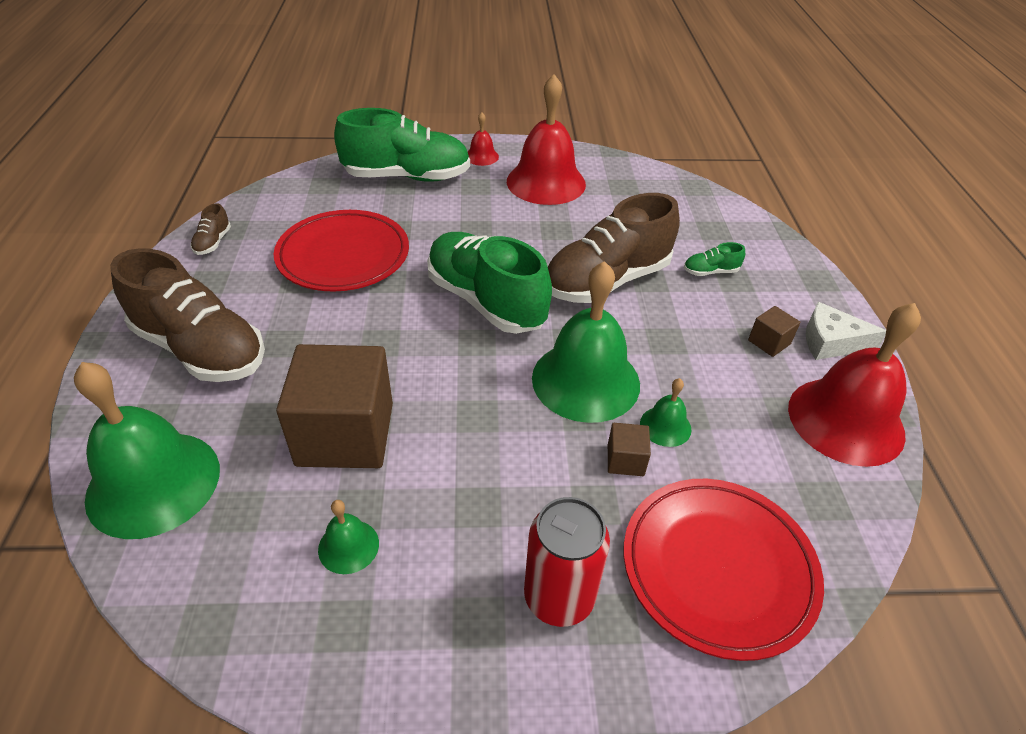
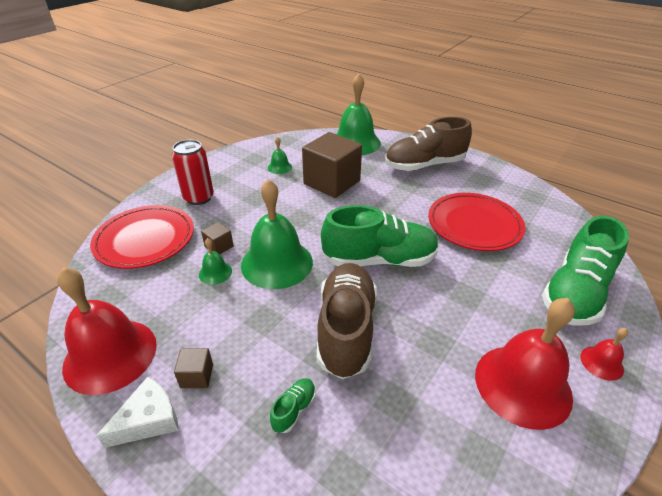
camera: 130 degrees right, 5 degrees down
(213, 242) = (520, 188): brown shoe -> none

